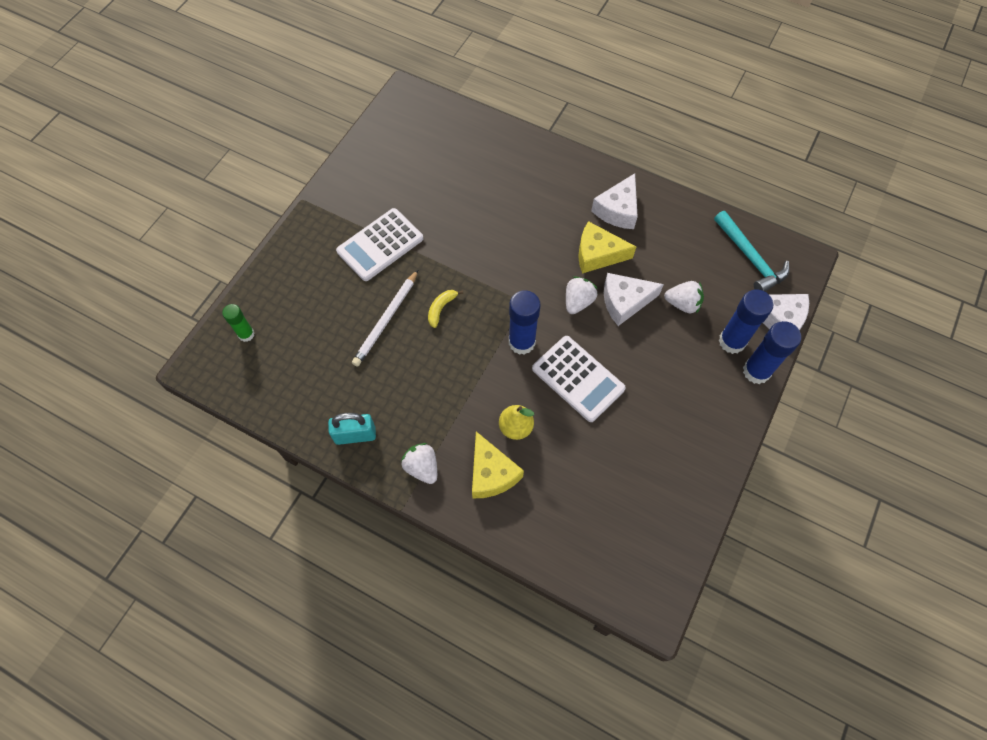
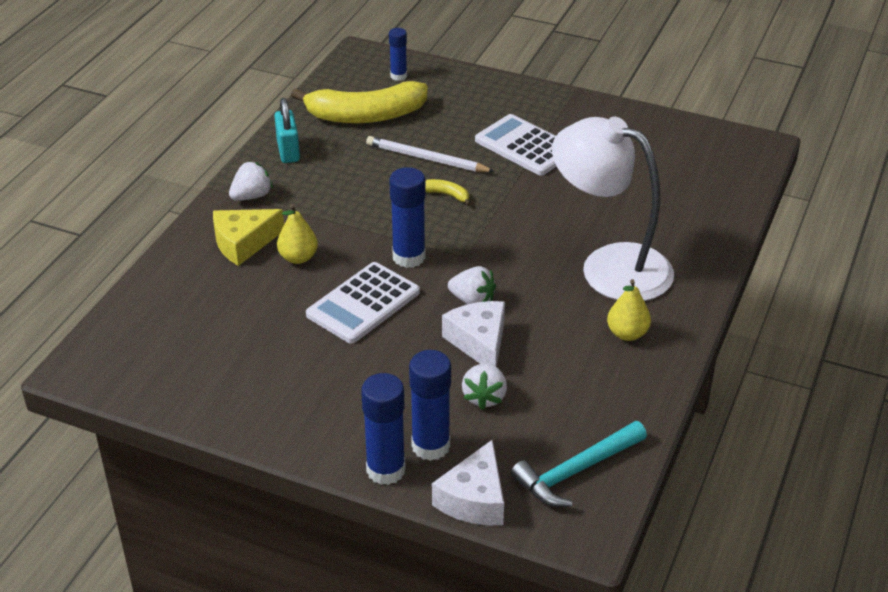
camera: 85 degrees right, 25 degrees down
(246, 334) = (398, 76): green glue stick -> blue glue stick
(308, 366) = (365, 115): none -> yellow banana
(543, 209) = (609, 266): none -> white lamp
(597, 254) = (549, 316): yellow cheese -> none
(617, 210) = (627, 334): white cheese -> yellow pear

